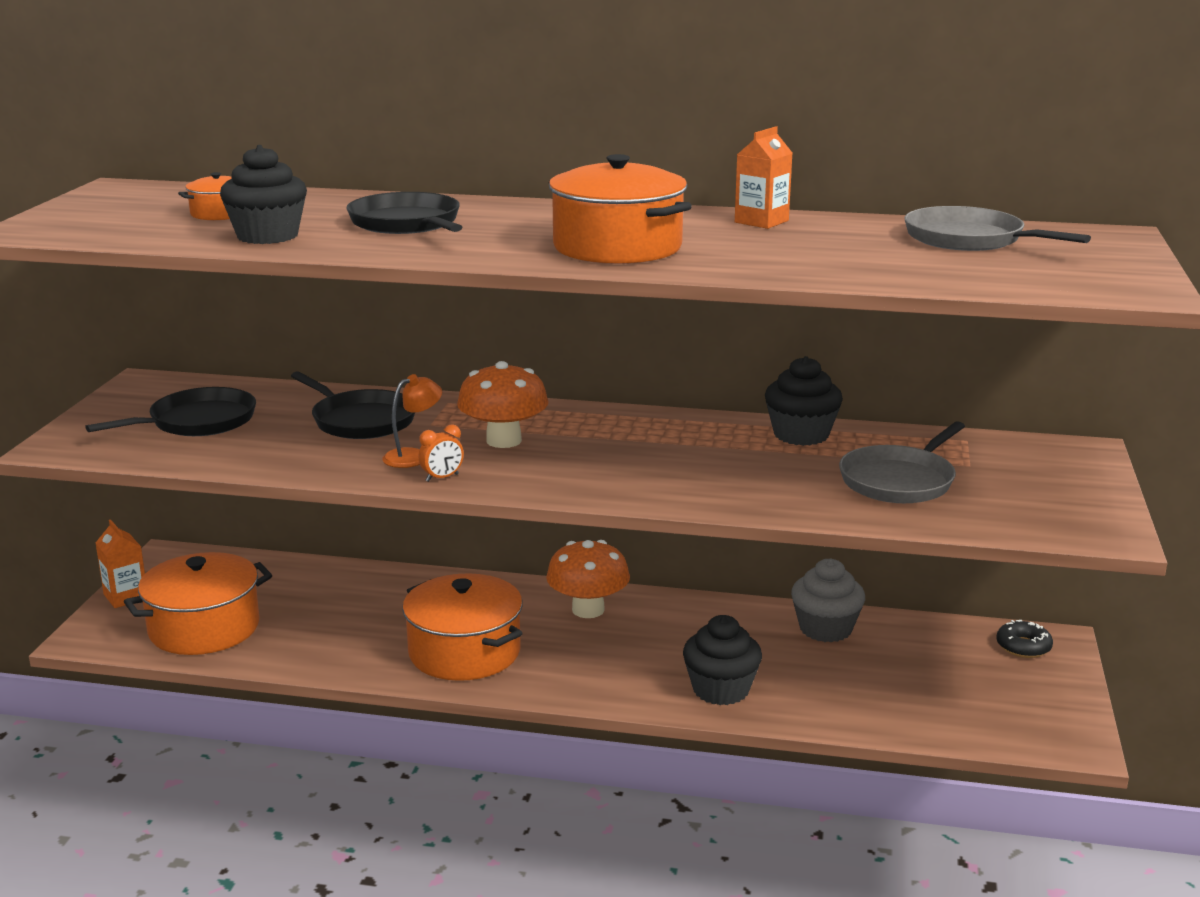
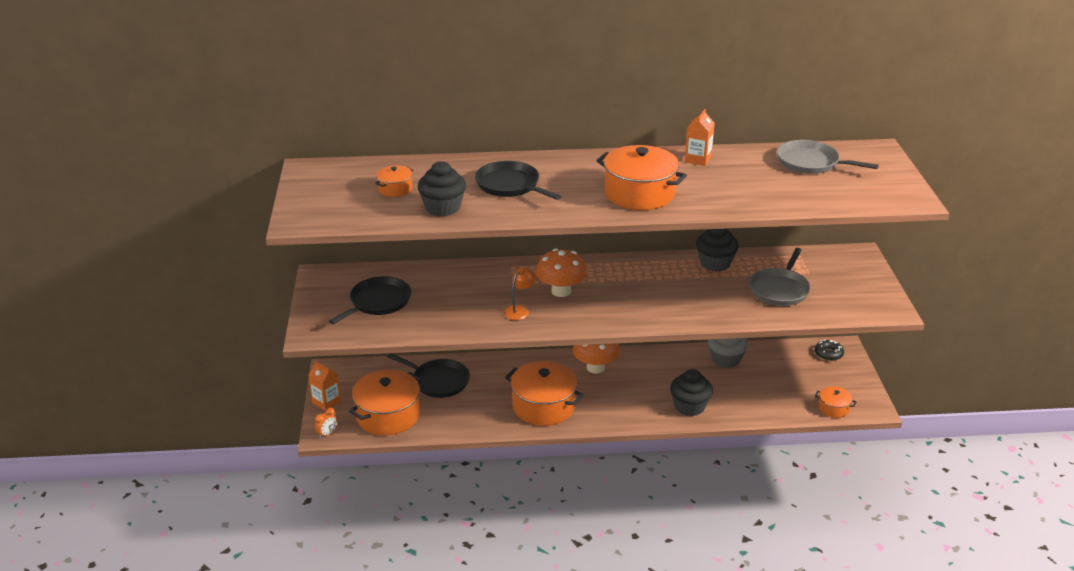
camera: 15 degrees left, 10 degrees up
(360, 420) = (471, 287): black pan -> black pan (438, 381)
(442, 478) = (545, 324): orange clock -> orange clock (327, 434)
(996, 733) = (833, 408): none -> orange pot

